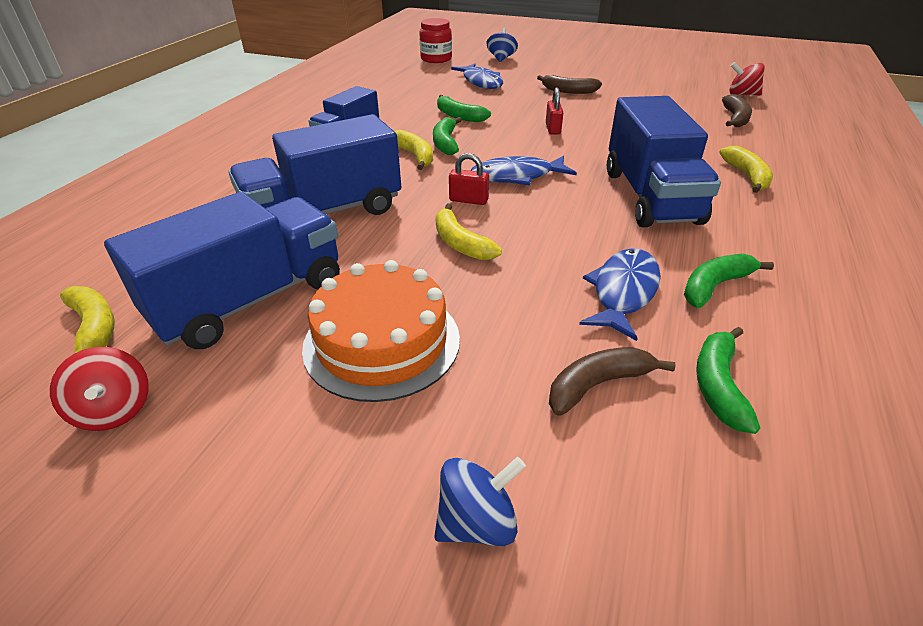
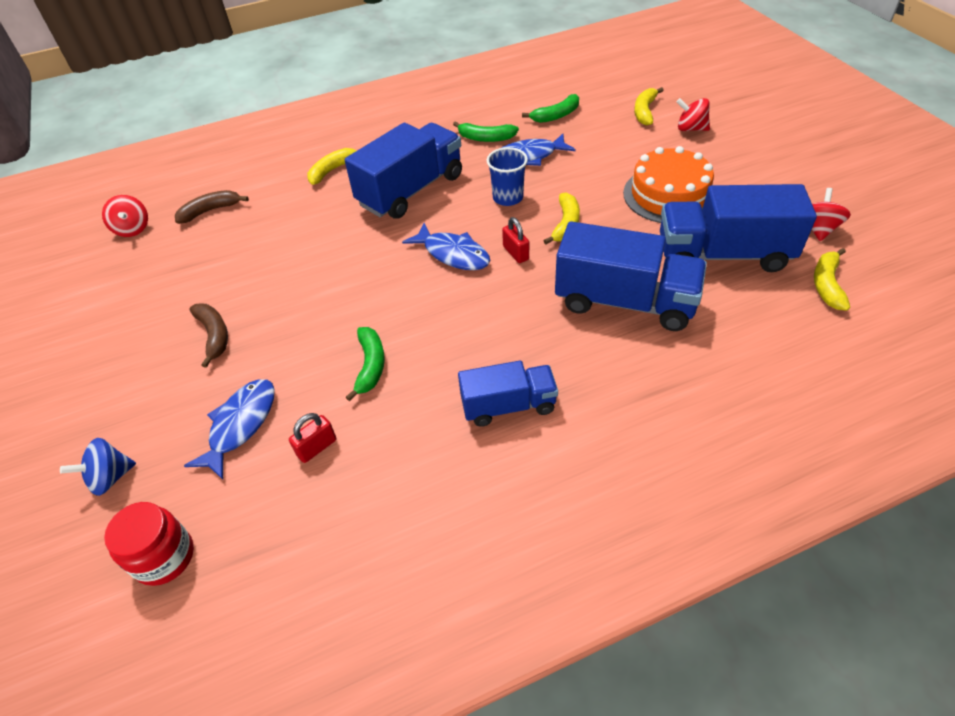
camera: 130 degrees left, 10 degrees up
(414, 156) = (488, 327): yellow banana -> yellow banana (645, 112)
(446, 143) = (441, 329): green banana -> none
(477, 522) = (690, 129): blue spinning top -> red spinning top
(553, 129) = (337, 288): red padlock -> red padlock (317, 447)
(557, 236) = (508, 198): none -> blue cup
(598, 385) = (598, 136): brown banana -> none

